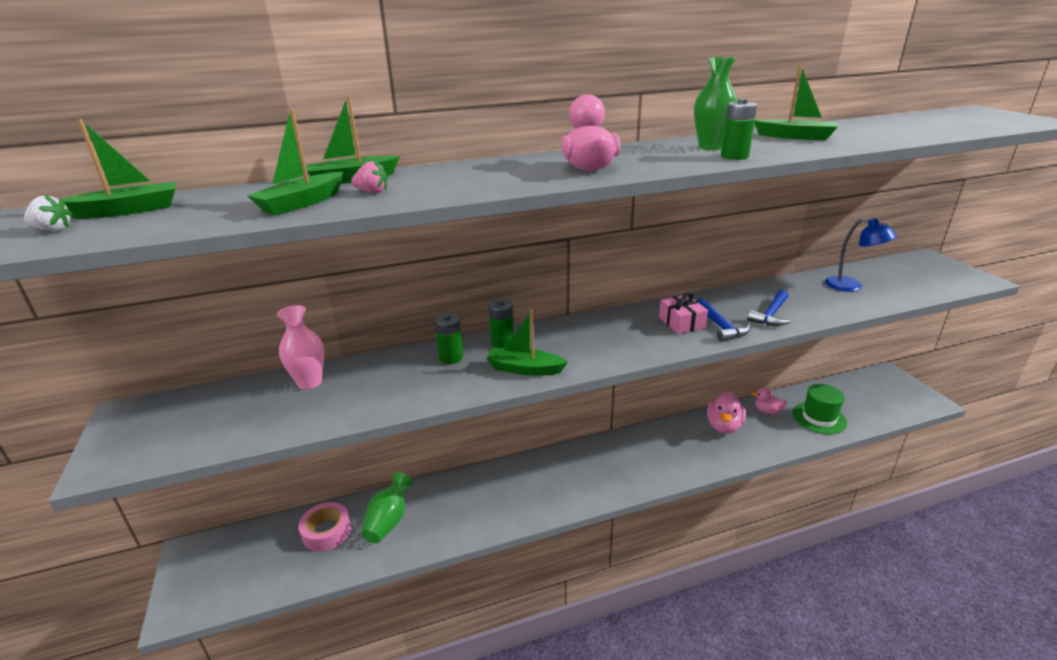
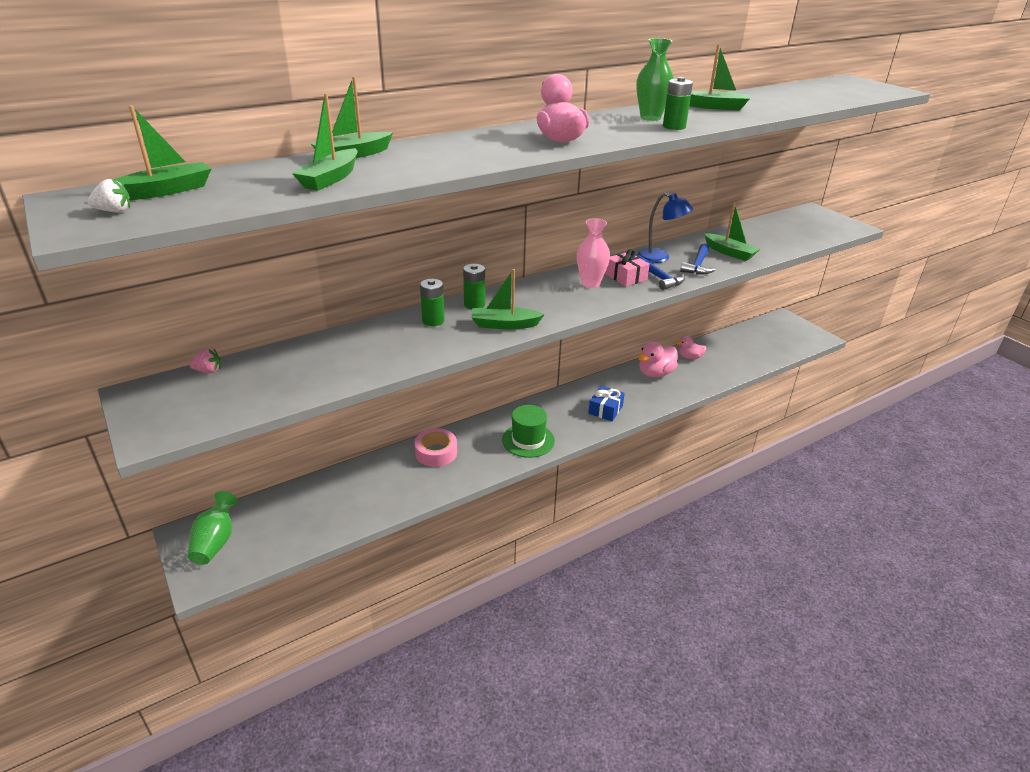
camera: 15 degrees left, 5 degrees up
(309, 382) = (309, 352): pink vase -> pink vase (590, 283)
(326, 532) = (319, 499): pink tape -> pink tape (436, 453)
(372, 192) = (385, 166): pink strawberry -> pink strawberry (208, 371)
(388, 521) = (376, 483): green vase -> green vase (215, 542)
(657, 464) = (605, 410): none -> blue gift
(724, 426) = (655, 373): pink duck -> pink duck turned 45 degrees clockwise
(813, 302) = (729, 253): none -> green boat
(819, 418) = (733, 359): green hat -> green hat (528, 440)
(851, 286) = (757, 238): blue lamp -> blue lamp (660, 257)

